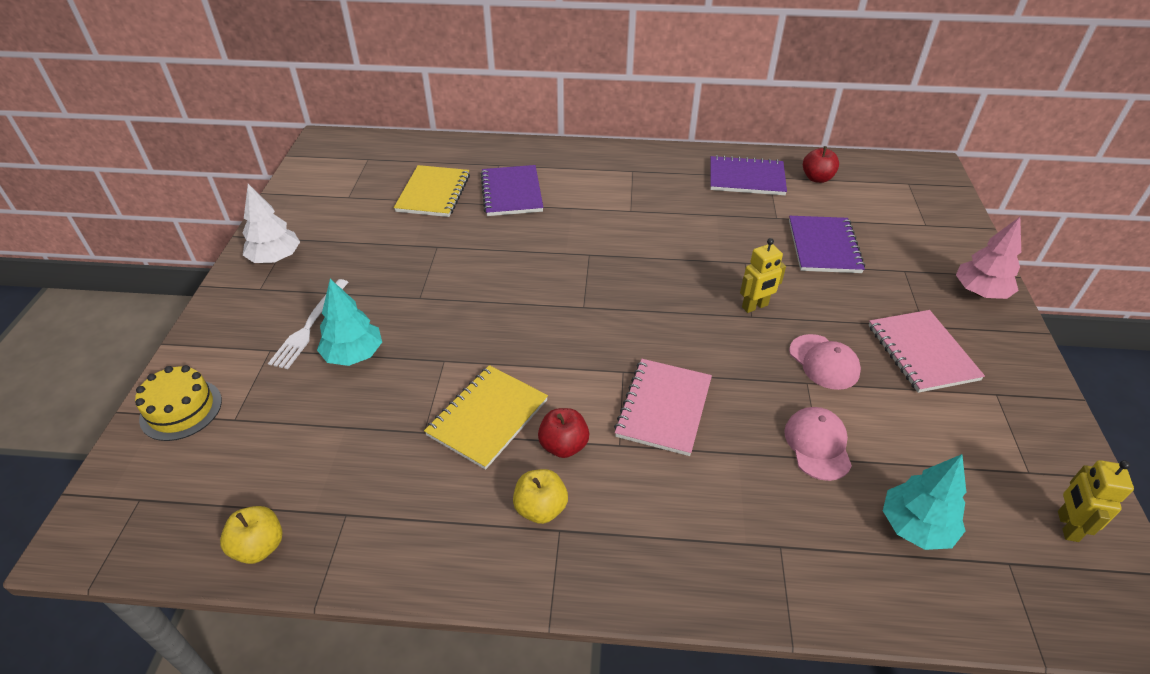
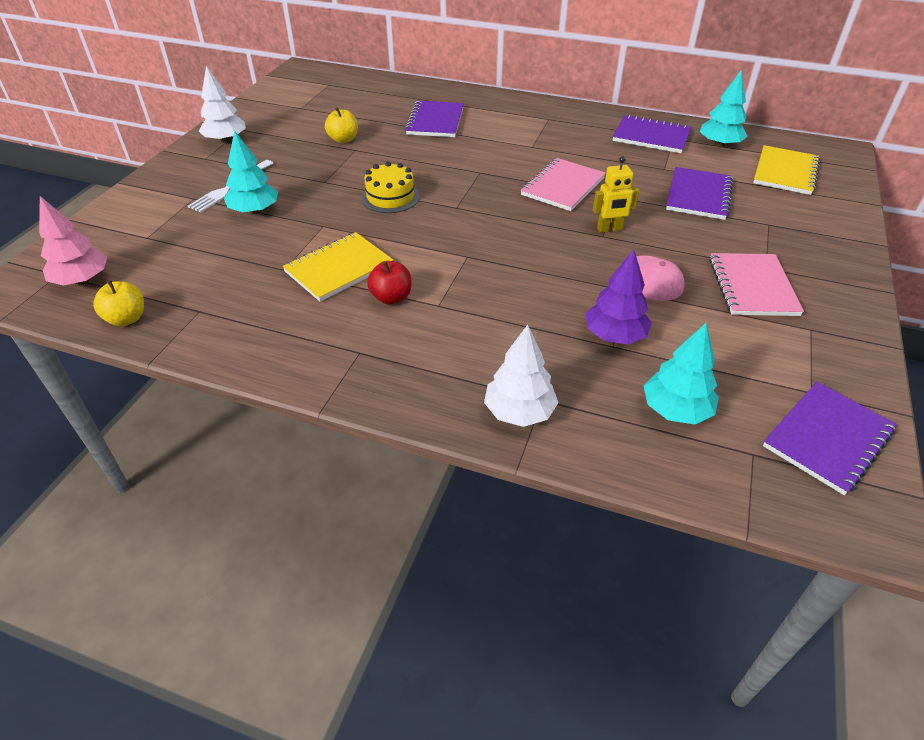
camera: 15 degrees right, 0 degrees up
(181, 409) = (112, 225): yellow cake -> yellow cake (390, 197)
(433, 193) = (370, 114): yellow notebook -> yellow notebook (785, 172)
(541, 508) = (351, 335): yellow apple -> yellow apple (343, 139)
(663, 408) = (489, 287): pink notebook -> pink notebook (562, 186)
(764, 569) = (519, 412): none -> white tree
(817, 178) = (719, 145): red apple -> turquoise tree
(817, 445) = (614, 336): pink cap -> purple tree
(980, 292) = (837, 251): pink tree -> pink tree (82, 280)
(1067, 526) = (828, 439): yellow robot -> purple notebook

